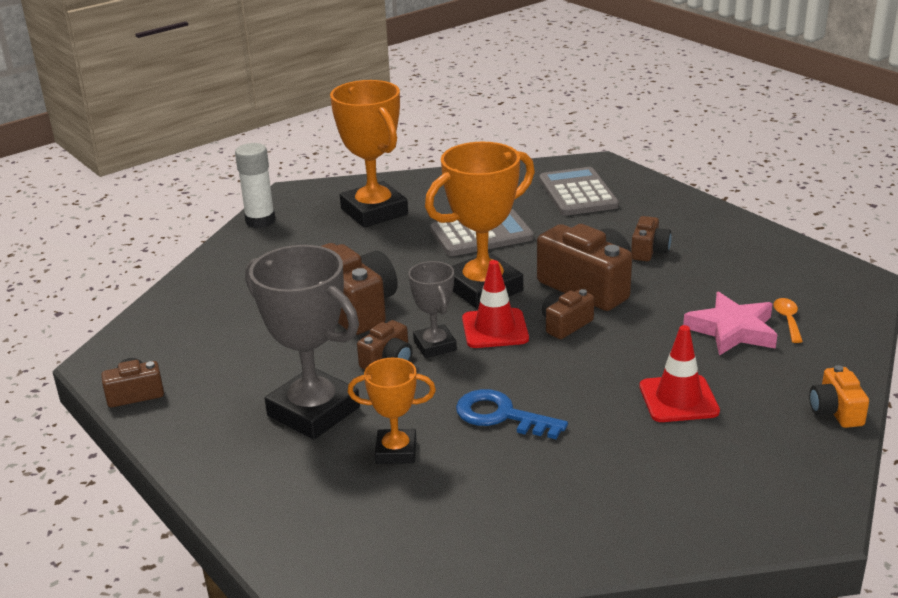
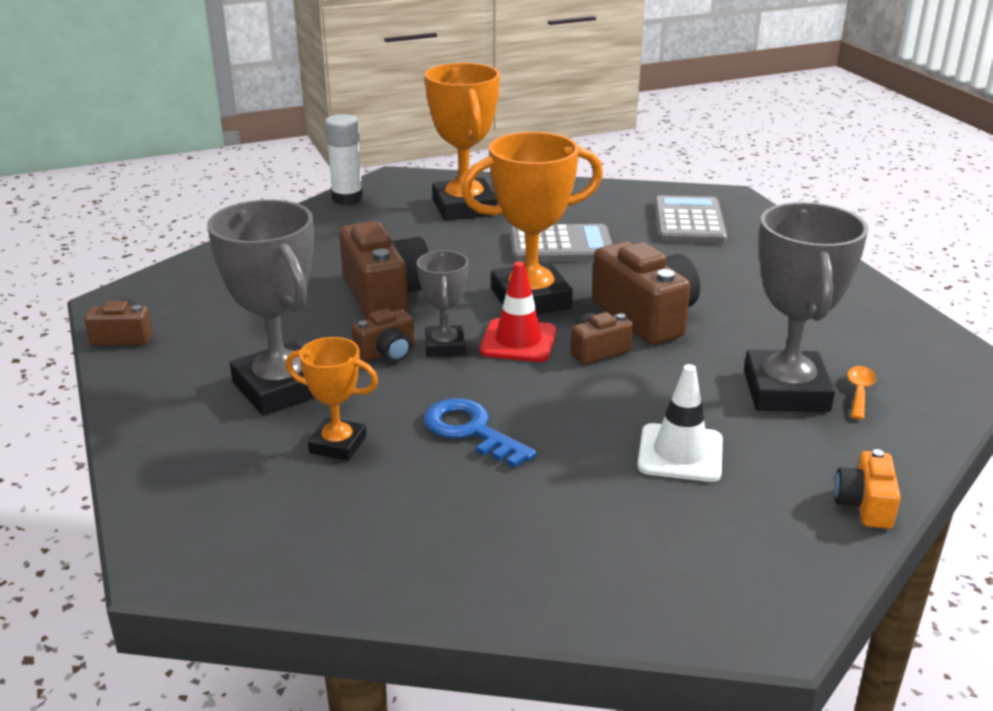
camera: 15 degrees right, 0 degrees up
(649, 251) = (735, 292): brown camera -> none
(678, 399) = (680, 453): red traffic cone -> white traffic cone
(732, 330) = (786, 391): pink star -> grey trophy

